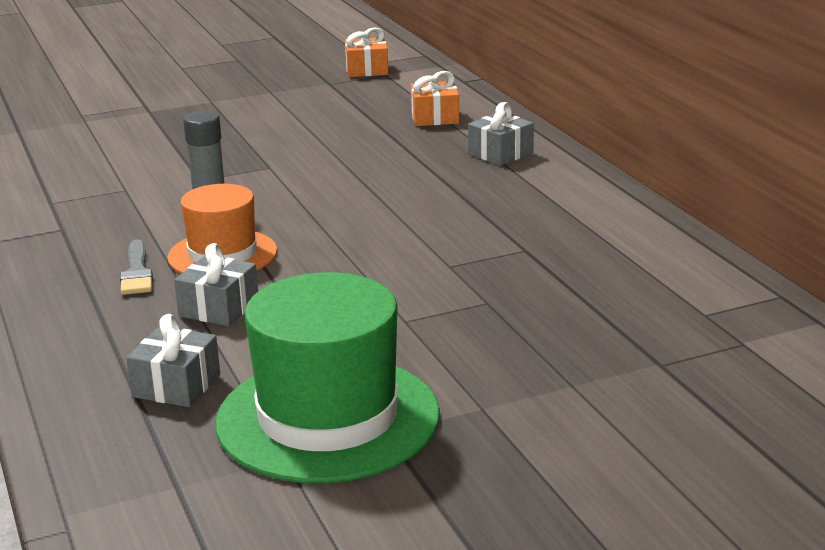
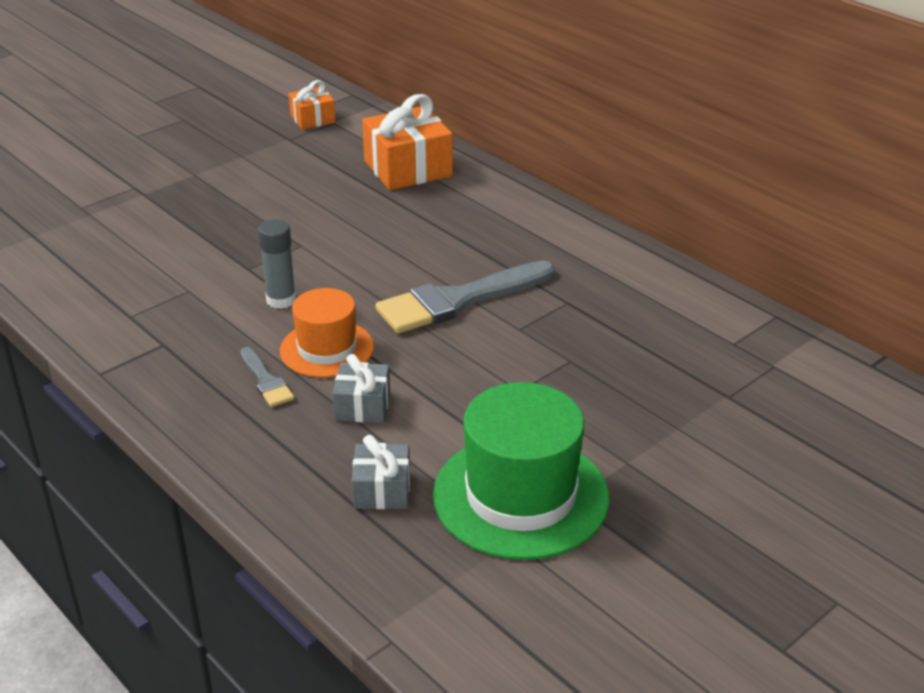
camera: 20 degrees left, 10 degrees up
(400, 232) = (458, 300): none -> grey brush
(435, 117) = (408, 168): orange gift -> orange gift, size x1.79
(500, 153) = (487, 202): grey gift -> none

